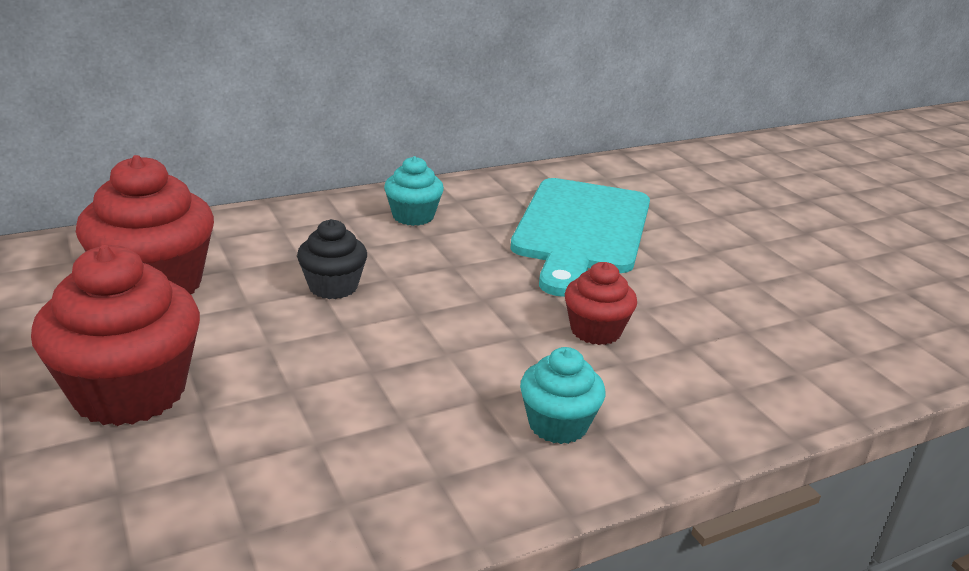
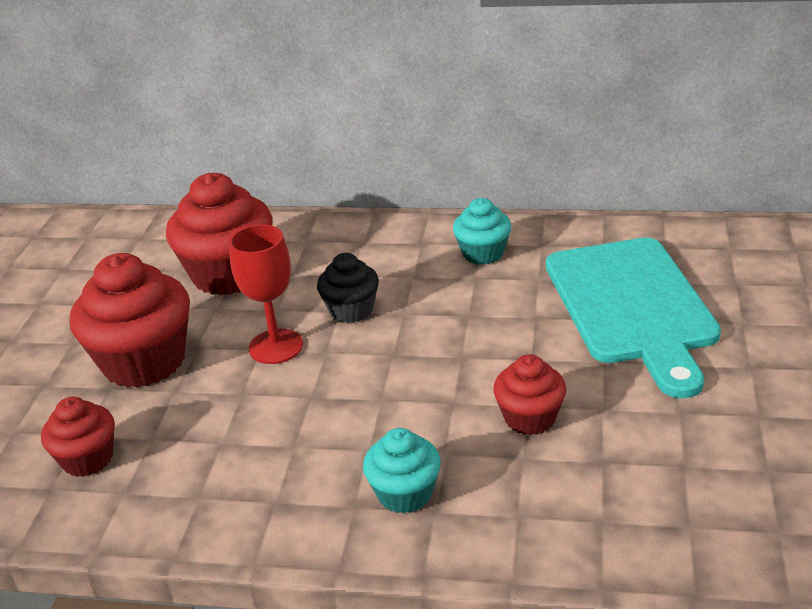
camera: 40 degrees right, 5 degrees up
(155, 515) = (87, 459): none -> red cupcake
(284, 337) = (276, 346): none -> red goblet
(581, 230) = (632, 306): turquoise cutting board -> turquoise cutting board turned 60 degrees counterclockwise

